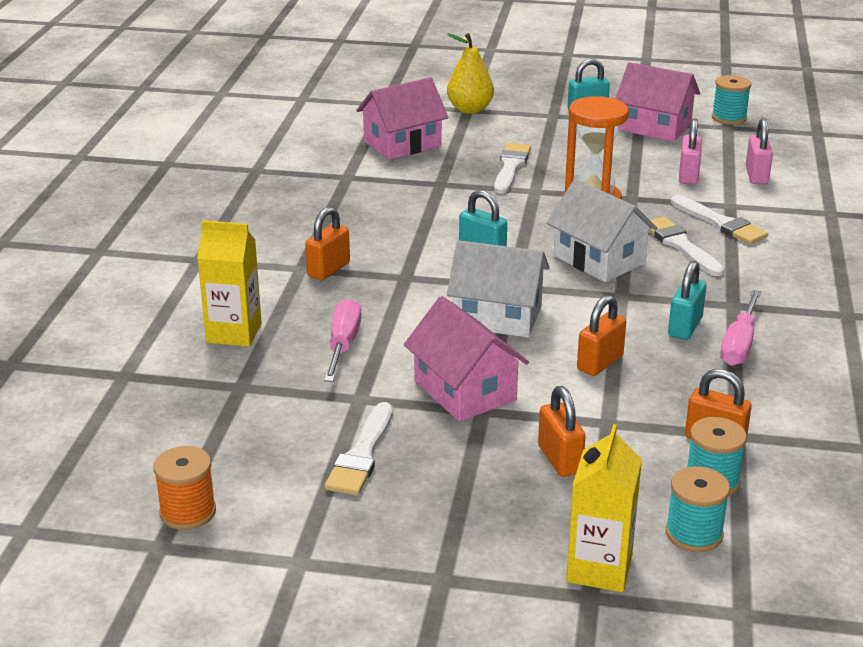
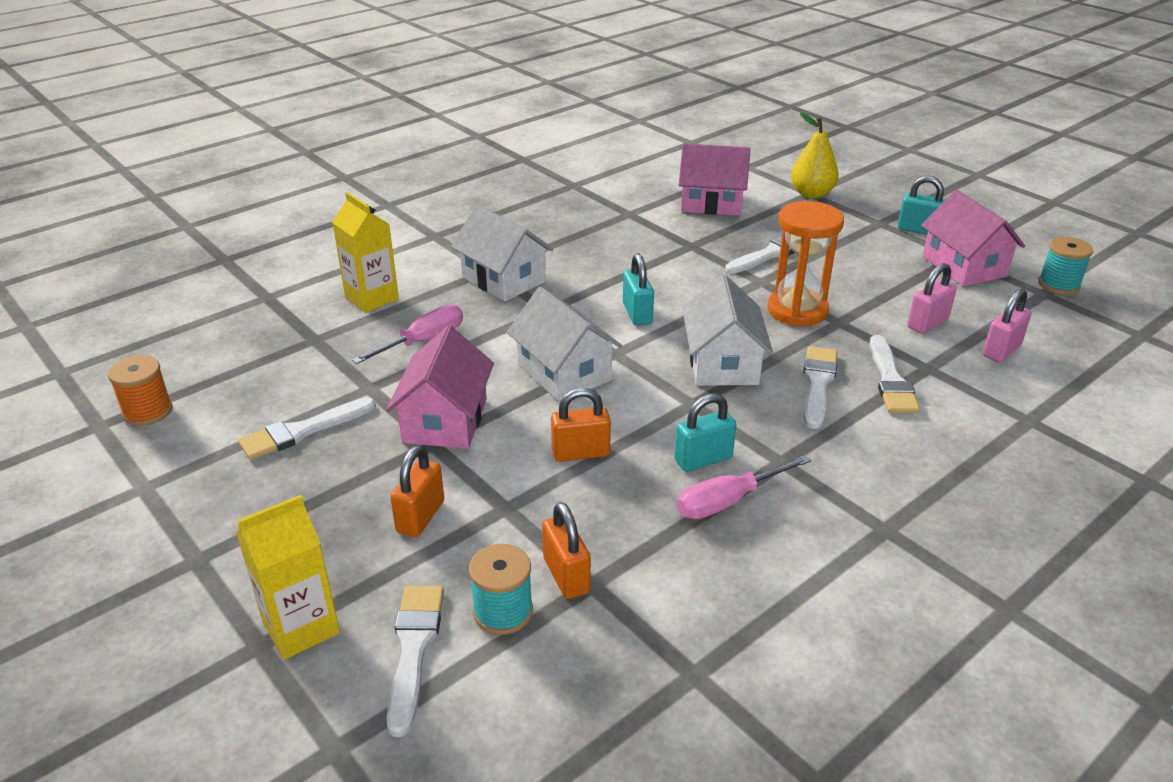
camera: 40 degrees right, 5 degrees up
(328, 269) = (504, 279): orange padlock -> white house
(694, 534) = (414, 649): turquoise spool -> white brush

